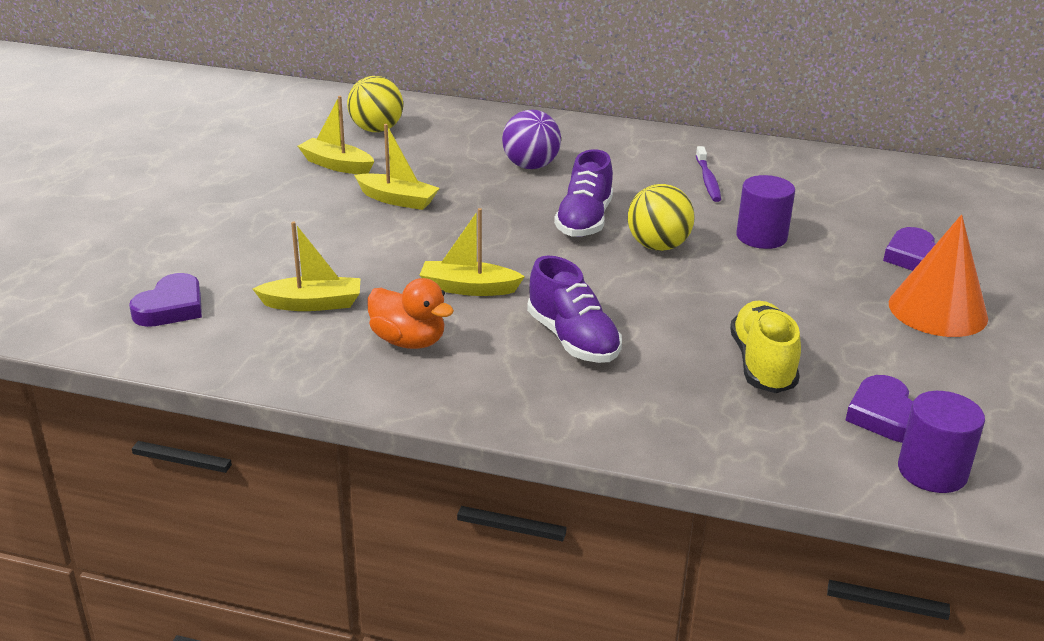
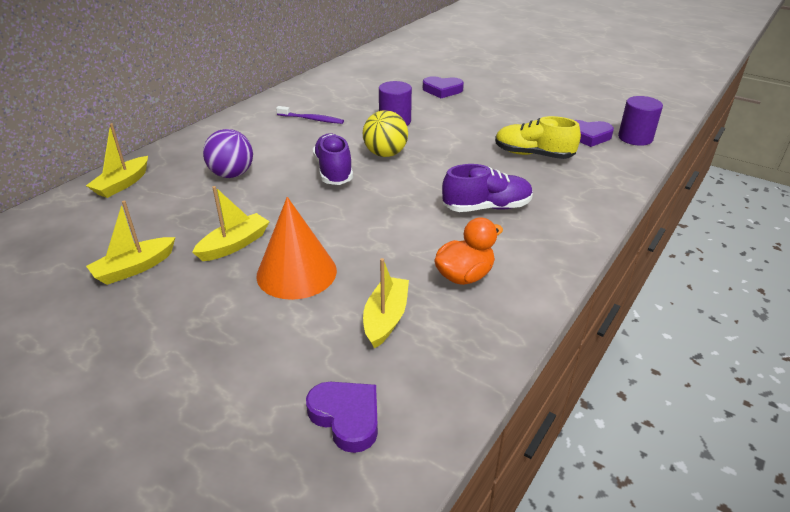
camera: 70 degrees left, 5 degrees up
(376, 130) = (84, 234): yellow ball -> none
(468, 288) = (401, 235): yellow boat -> yellow boat (122, 184)
(584, 221) = (333, 171): purple shoe -> purple shoe turned 135 degrees counterclockwise
(937, 310) = (496, 99): orange cone -> orange cone (296, 273)

